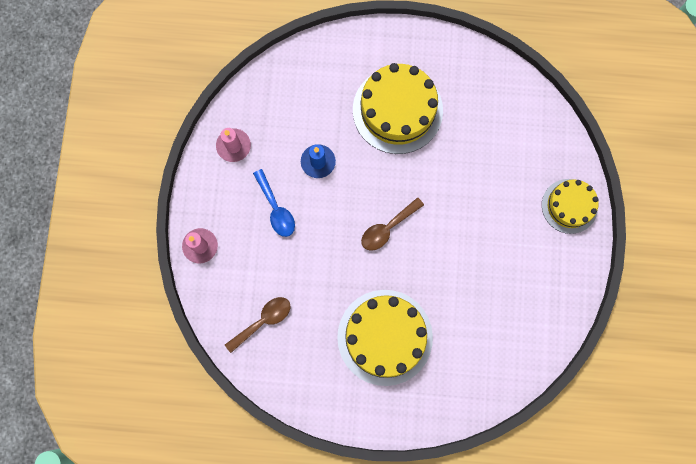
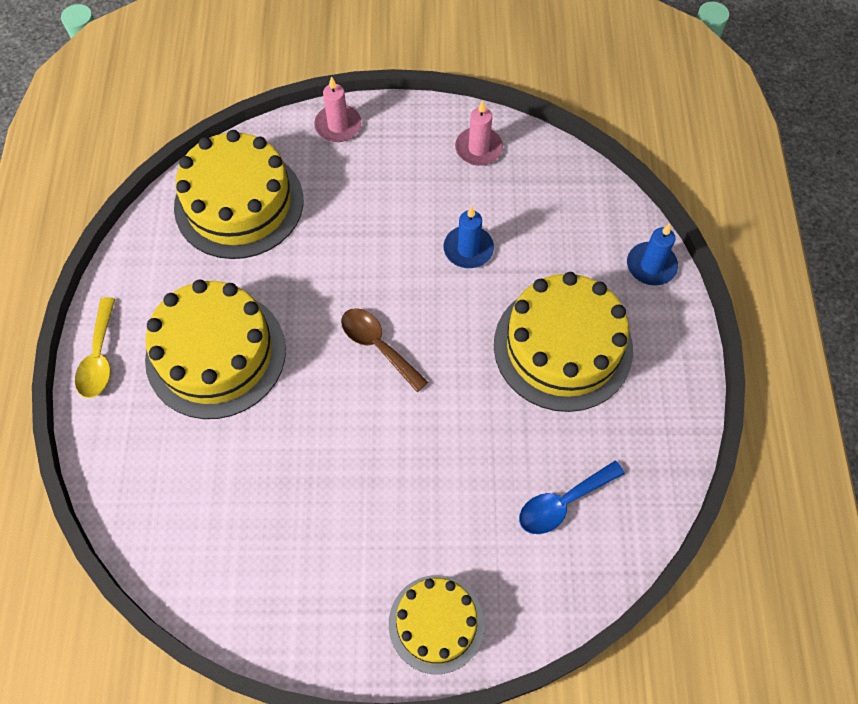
camera: 85 degrees right, 15 degrees down
(263, 321) = (239, 203): brown spoon -> yellow cake
(276, 208) = (395, 204): blue spoon -> blue spoon (563, 502)
(342, 45) = (651, 266): none -> blue candle
(381, 418) = (99, 357): none -> yellow spoon

